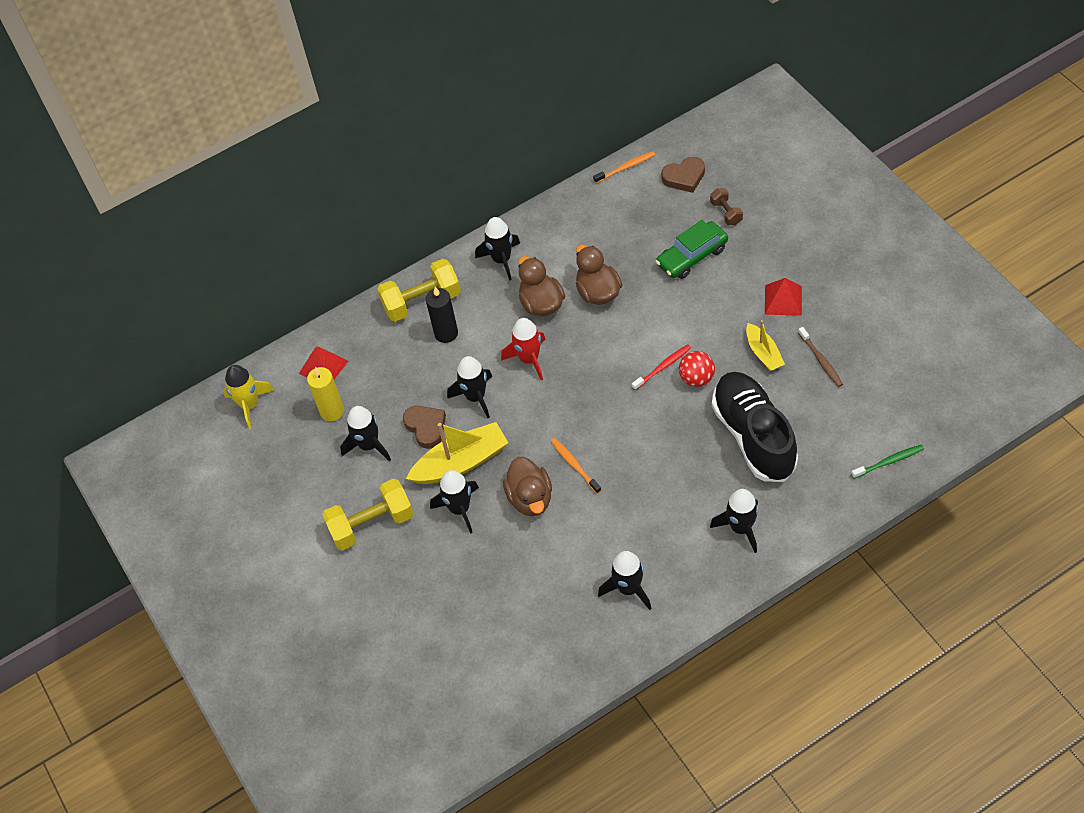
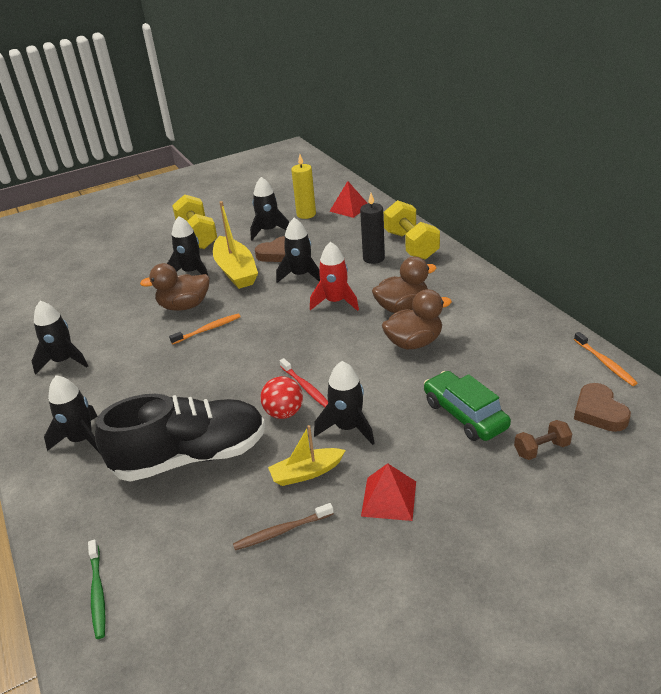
camera: 90 degrees right, 20 degrees down
(249, 405) = (321, 185): yellow rocket -> none
(501, 260) = (459, 283): black rocket -> black rocket (347, 427)

